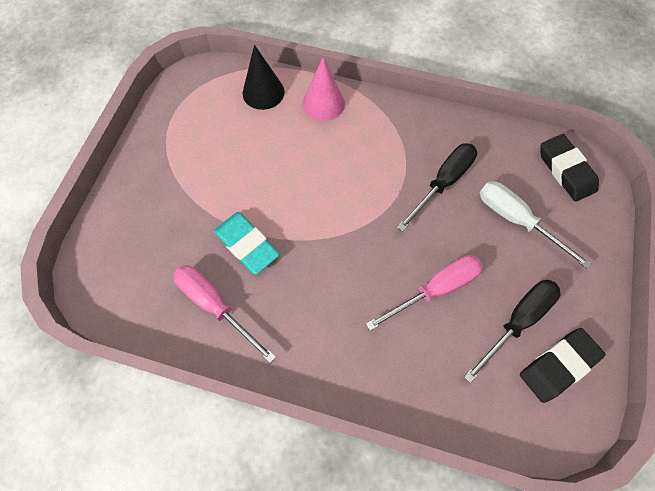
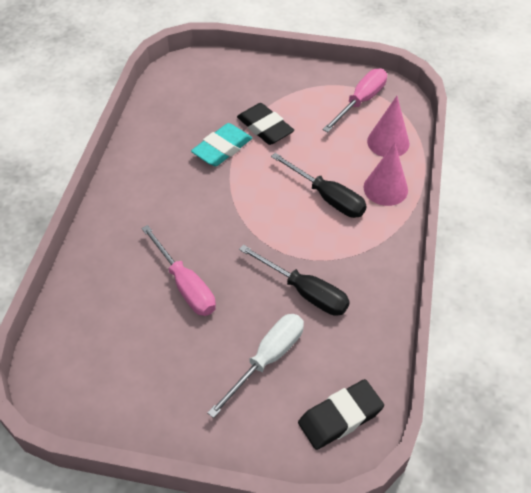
camera: 85 degrees right, 15 degrees down
(215, 305) = (167, 136): pink screwdriver -> pink screwdriver (361, 101)
(263, 92) = (388, 142): black cone -> pink cone
(517, 321) = (153, 353): black screwdriver -> black screwdriver (327, 197)
(558, 365) = (108, 387): black eraser -> black eraser (265, 128)

